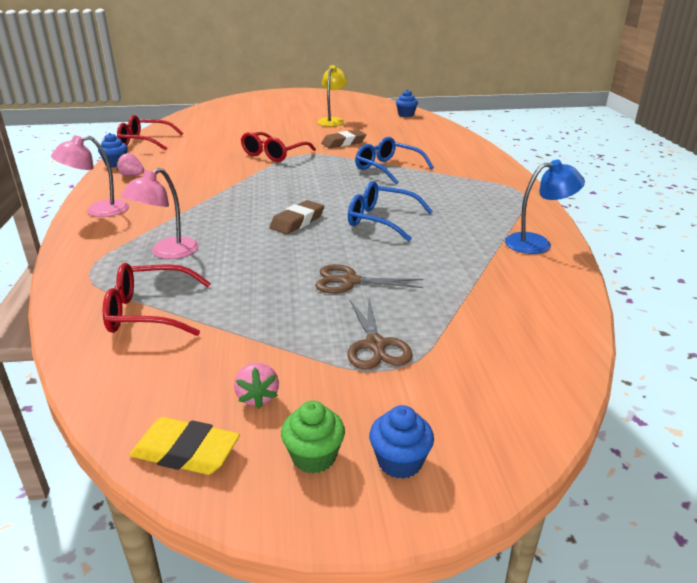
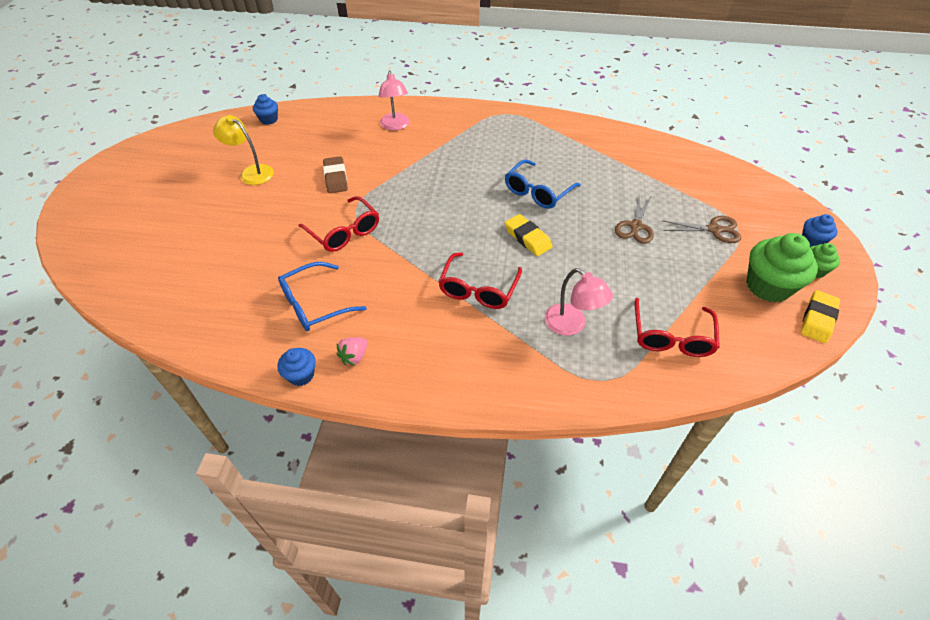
camera: 75 degrees left, 20 degrees up
(98, 211) = (456, 383): pink lamp -> pink lamp (395, 126)
(145, 142) = (221, 346): red glasses -> red glasses (478, 289)
(257, 397) = (768, 286): pink strawberry -> green cupcake
(297, 221) = (527, 238): brown eraser -> yellow eraser
(387, 168) = (425, 165): blue glasses -> blue glasses (314, 304)
(537, 243) = (593, 133): blue lamp -> none

